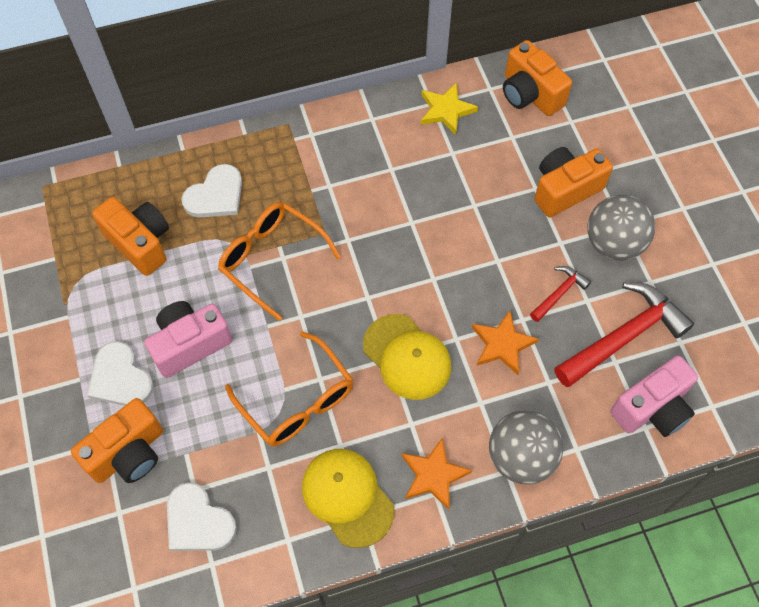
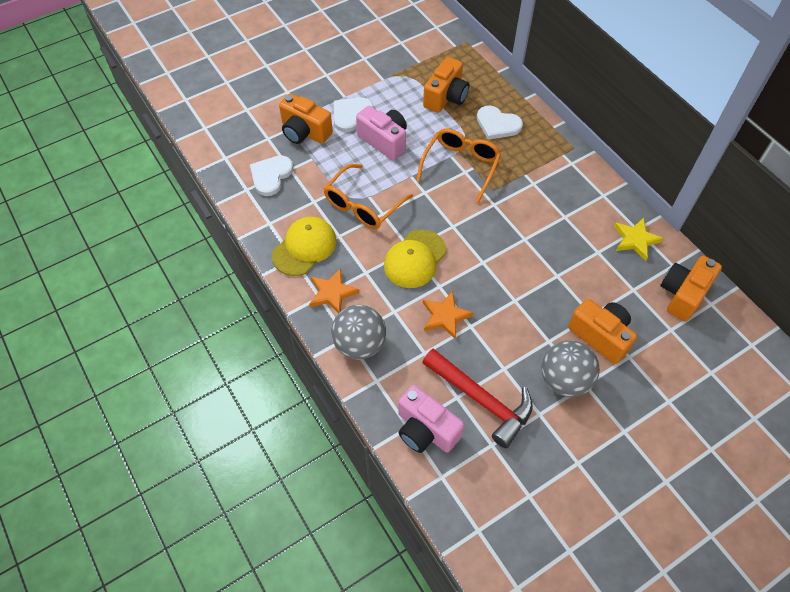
camera: 75 degrees right, 5 degrees down
(559, 293) = (502, 347): red hammer -> none

